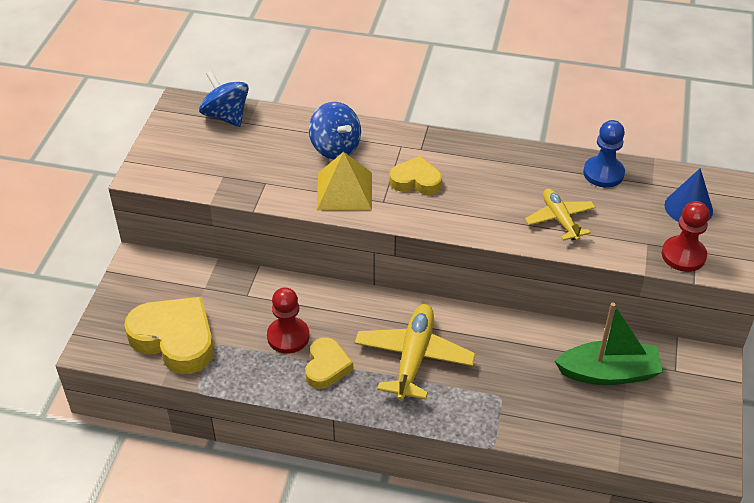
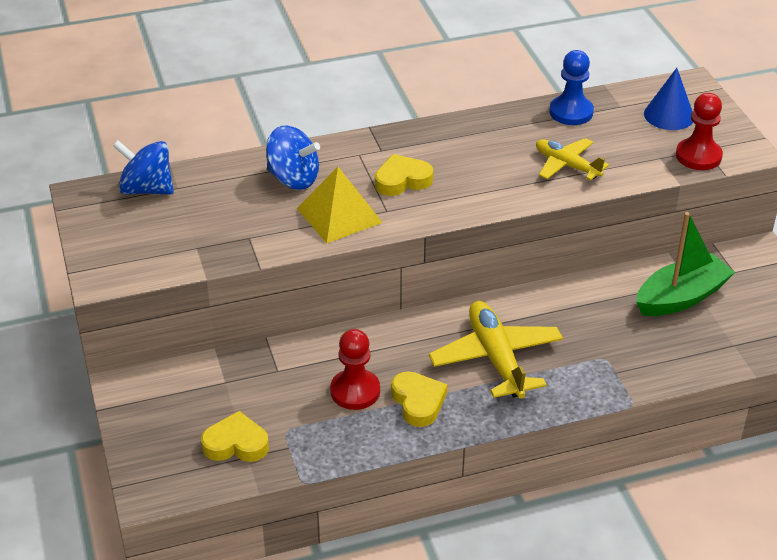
camera: 30 degrees left, 5 degrees down
(175, 339) = (236, 444): yellow heart -> yellow heart, size x0.57

